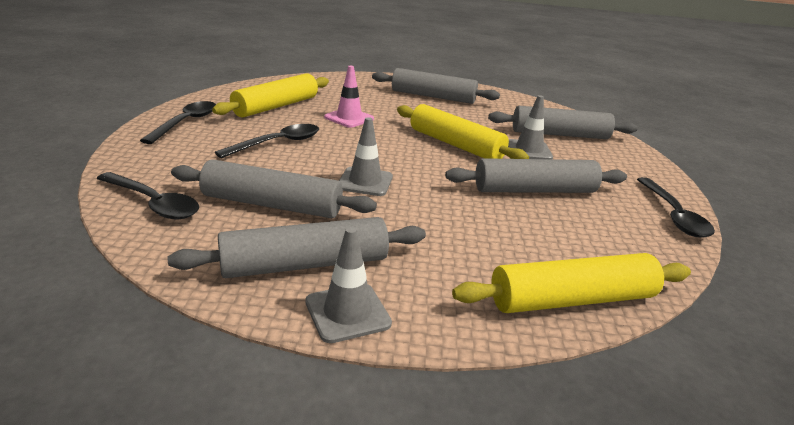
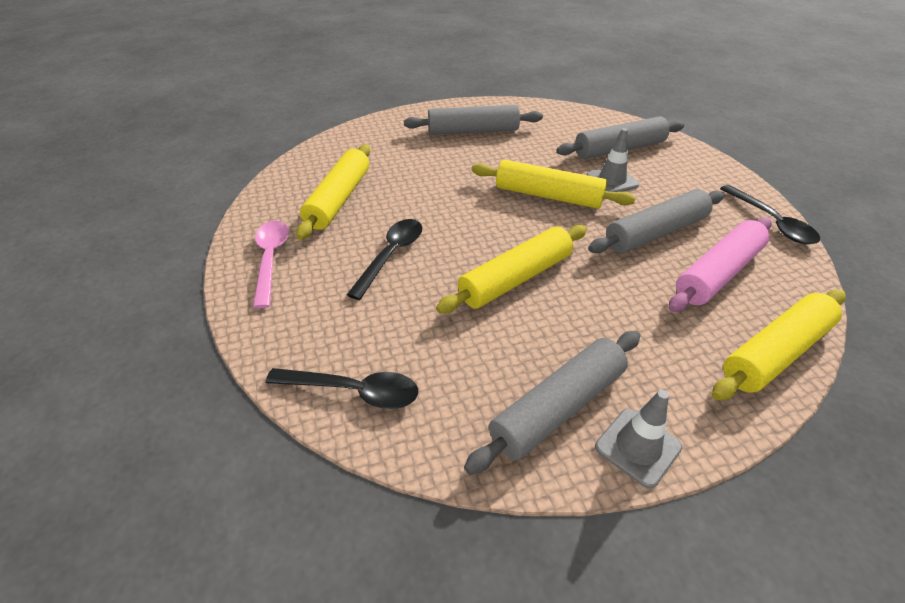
camera: 20 degrees left, 15 degrees up
(186, 123) = (271, 259): black spoon -> pink spoon
(272, 204) = (463, 344): grey rolling pin -> none
(349, 118) = (424, 192): pink traffic cone -> none
(365, 182) = (515, 278): grey traffic cone -> yellow rolling pin
(570, 231) = (717, 273): none -> pink rolling pin

